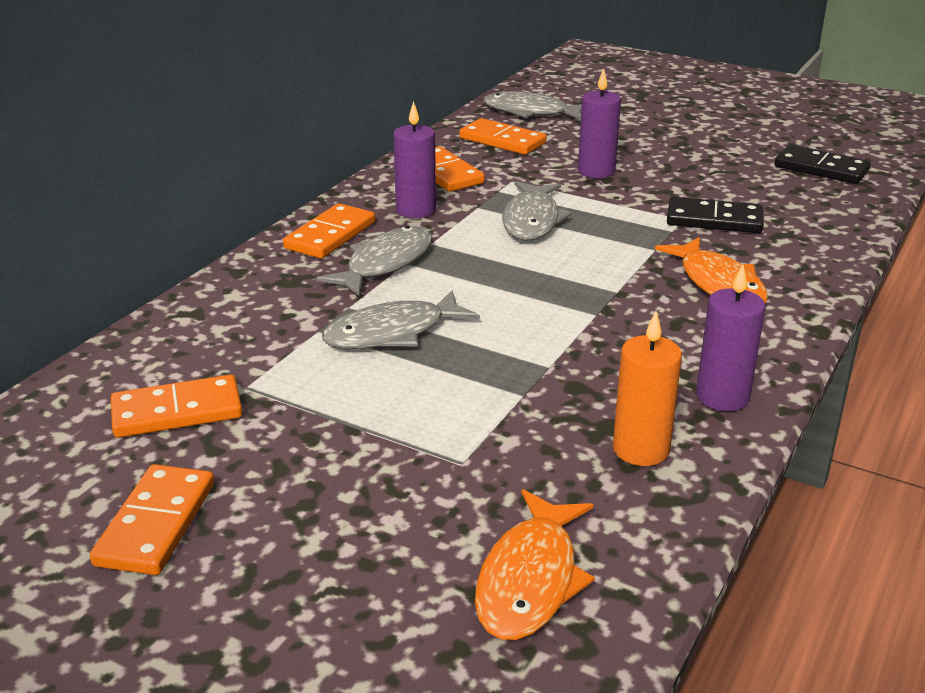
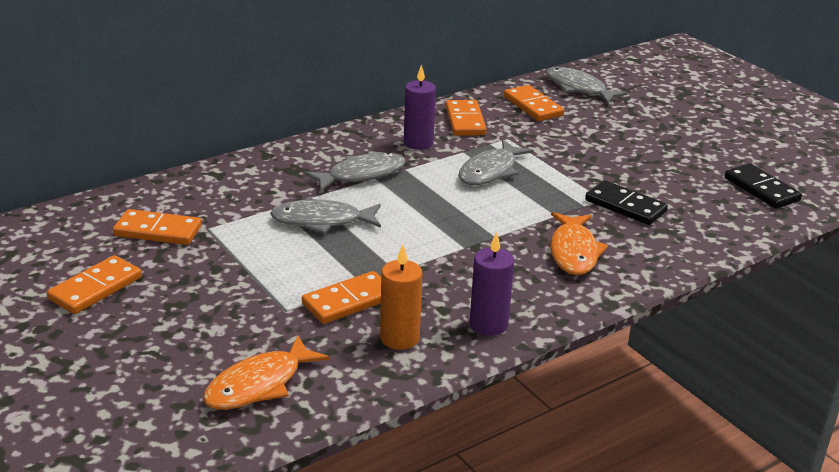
camera: 25 degrees right, 0 degrees up
(330, 235) = (345, 146): orange domino -> orange domino (349, 301)
(596, 171) = (577, 147): purple candle -> none

